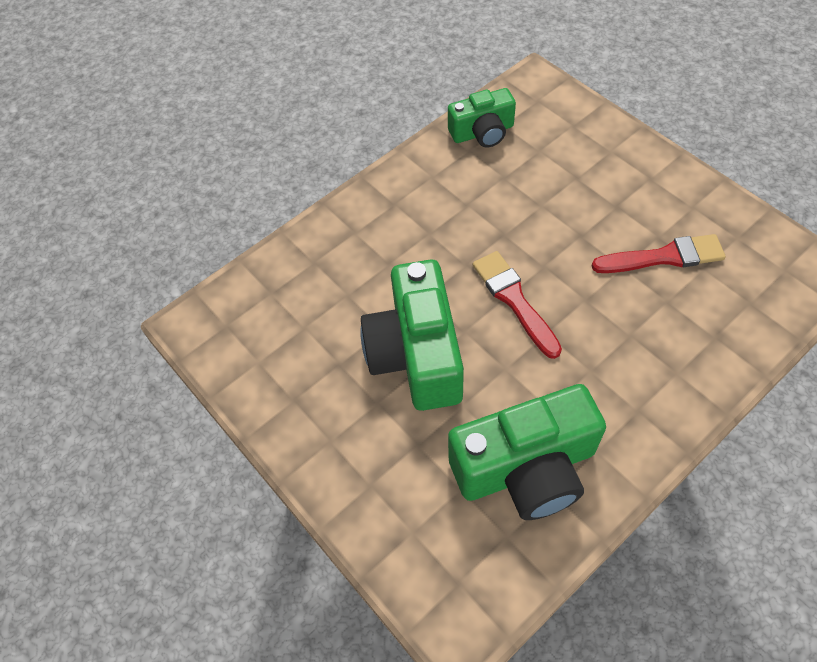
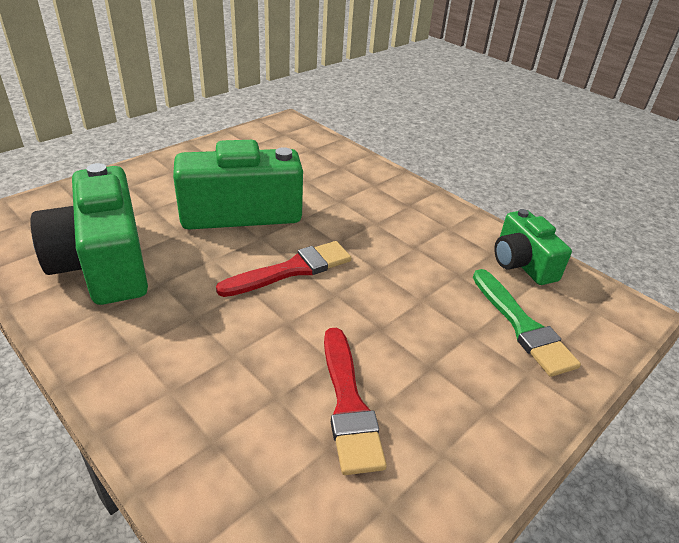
camera: 80 degrees right, 20 degrees down
(562, 146) = (522, 326): none -> green brush

